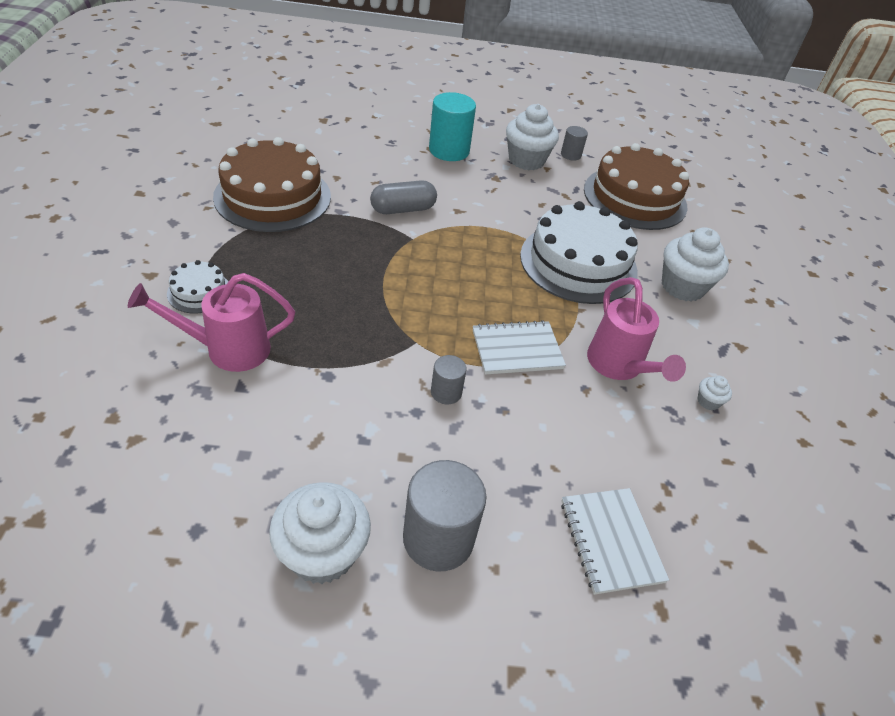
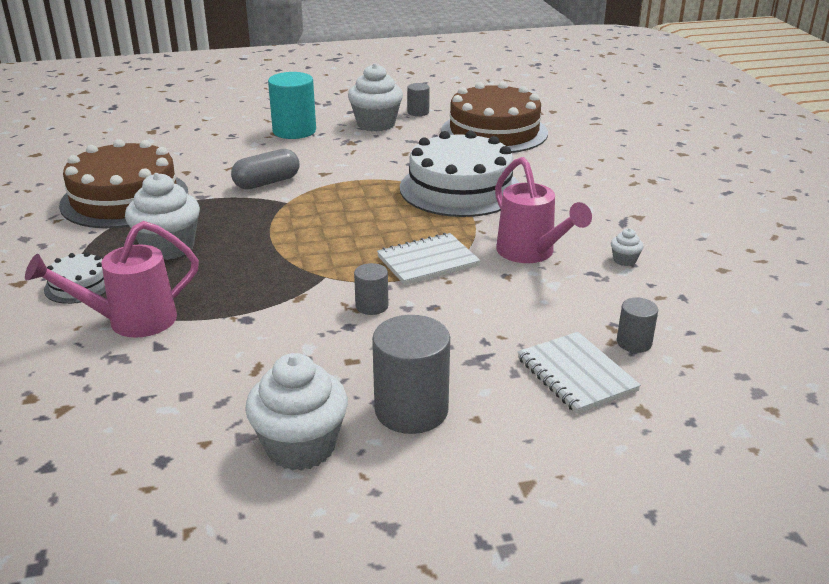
camera: 10 degrees left, 15 degrees down
(682, 287) = (566, 186): white cupcake -> white cupcake (168, 247)
(682, 515) = (634, 343): none -> grey cylinder

